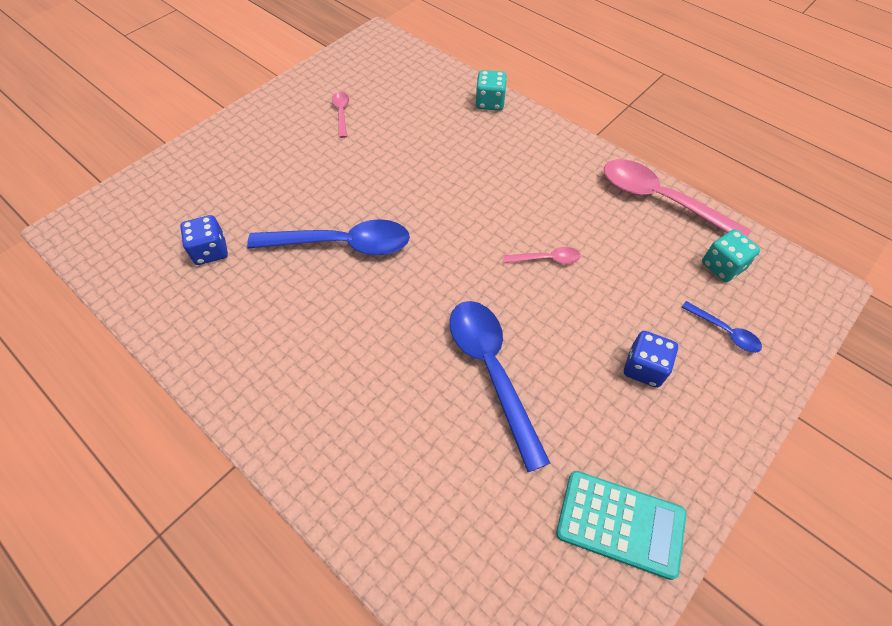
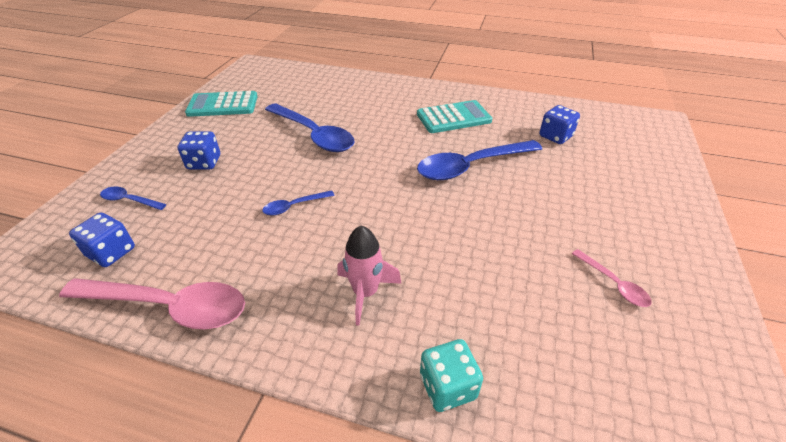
camera: 155 degrees right, 15 degrees down
(290, 333) = (453, 118): none -> turquoise calculator
(513, 162) = (365, 293): none -> pink rocket
(546, 259) = (294, 206): pink spoon -> blue spoon
(722, 266) = (111, 252): turquoise dice -> blue dice

